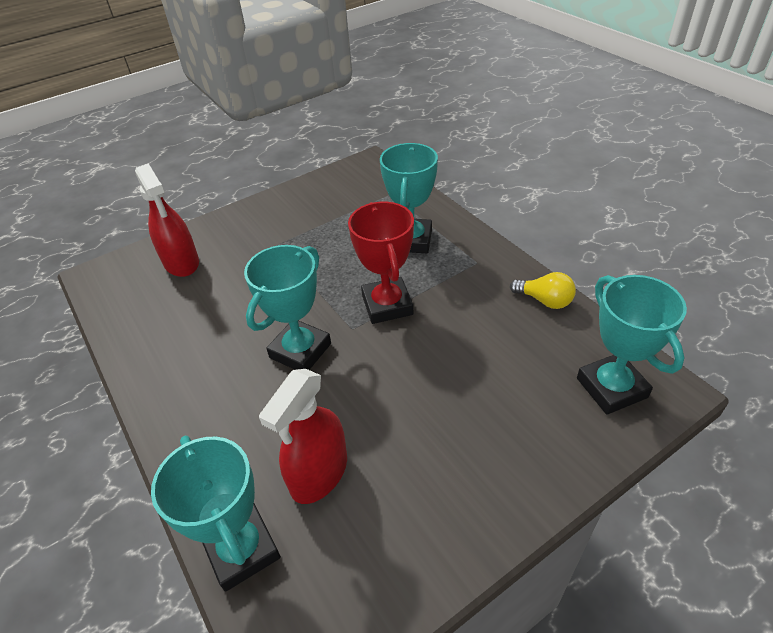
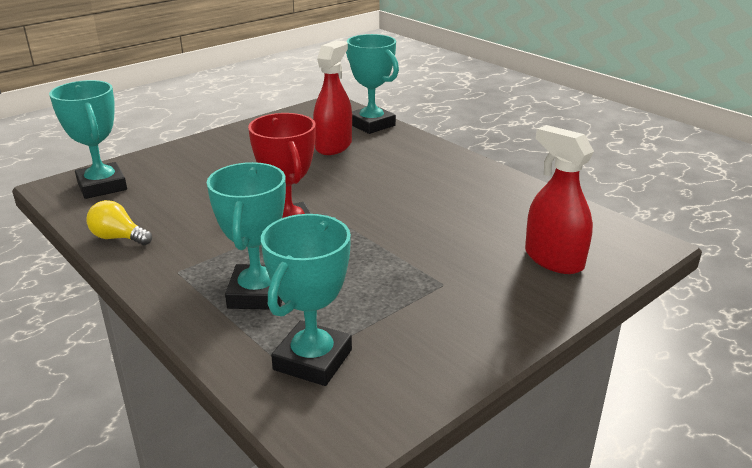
camera: 170 degrees right, 15 degrees down
(300, 351) = (369, 196): turquoise trophy -> turquoise trophy (313, 360)

